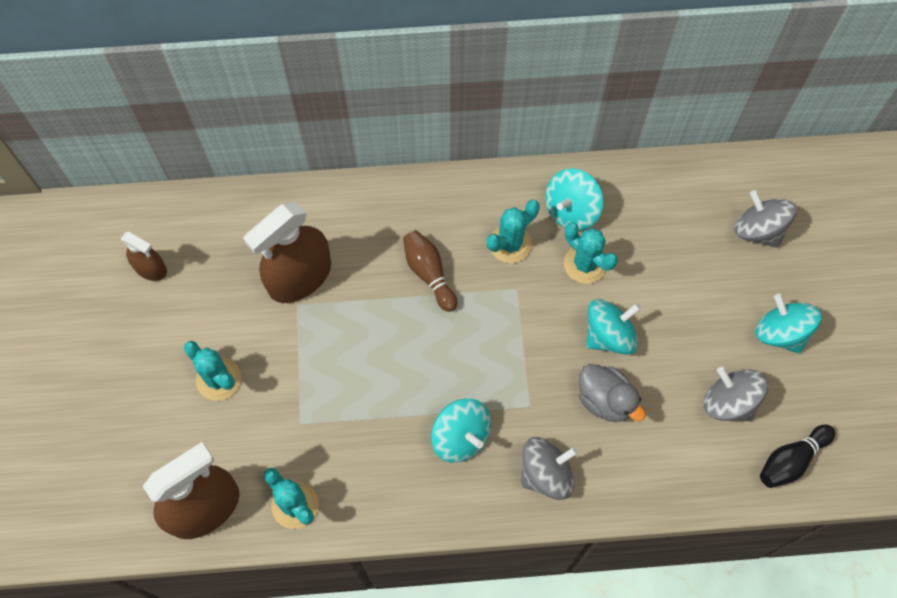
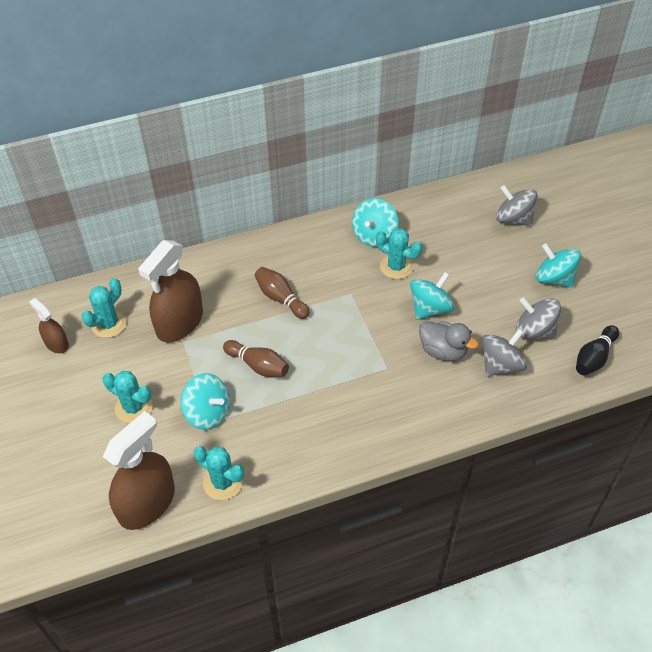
camera: 15 degrees left, 15 degrees down
(150, 268) = (56, 343): brown spray bottle -> brown spray bottle turned 150 degrees counterclockwise
(376, 361) = (258, 365): none -> brown bowling pin
(461, 437) = (341, 402): turquoise spinning top -> turquoise spinning top (208, 413)
(510, 244) = (336, 266): turquoise cactus -> turquoise cactus (109, 324)
(546, 474) = (415, 411): grey spinning top -> grey spinning top (501, 364)

